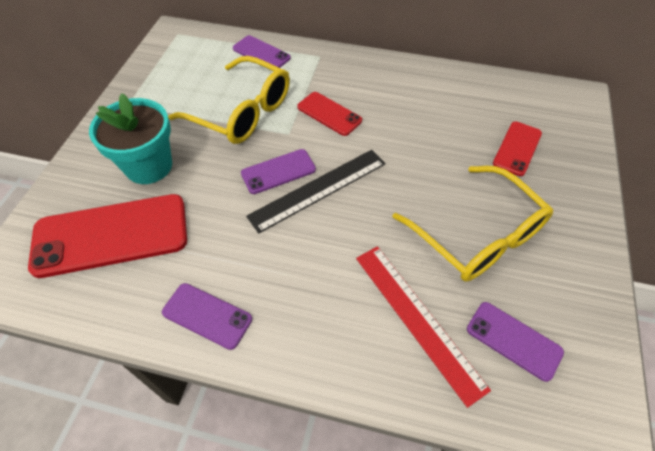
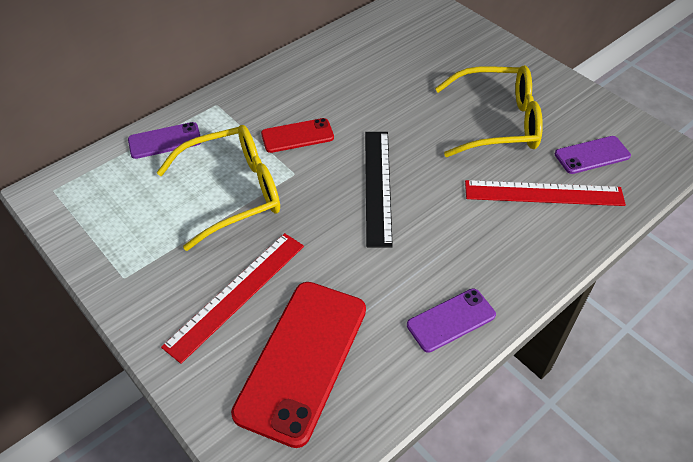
camera: 55 degrees left, 5 degrees down
(149, 166) = (236, 294): turquoise flower pot -> red ruler
(278, 171) = (334, 202): purple phone -> none
(517, 148) = (437, 56): red phone -> none

